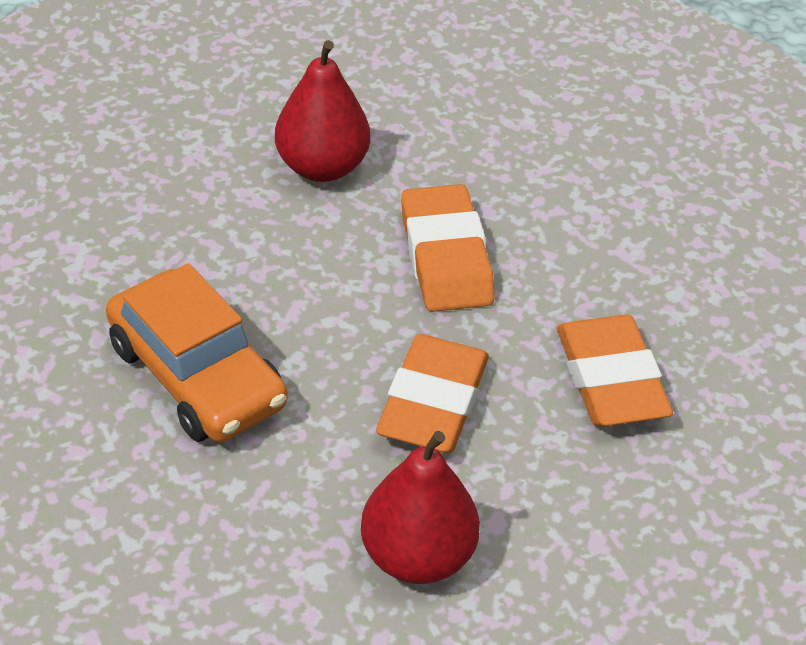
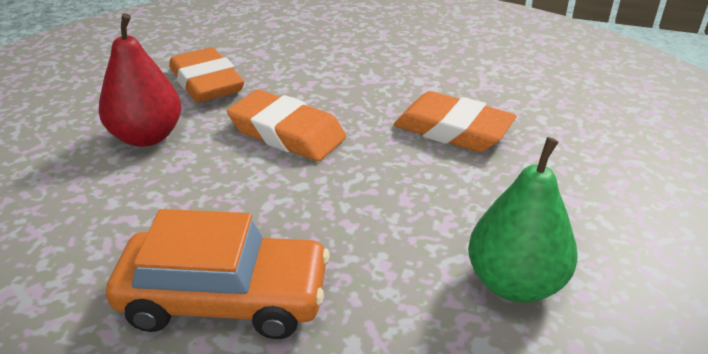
camera: 45 degrees left, 10 degrees down
(417, 556) = (515, 283): red pear -> green pear
(433, 402) = (391, 201): orange eraser -> orange eraser (206, 82)

